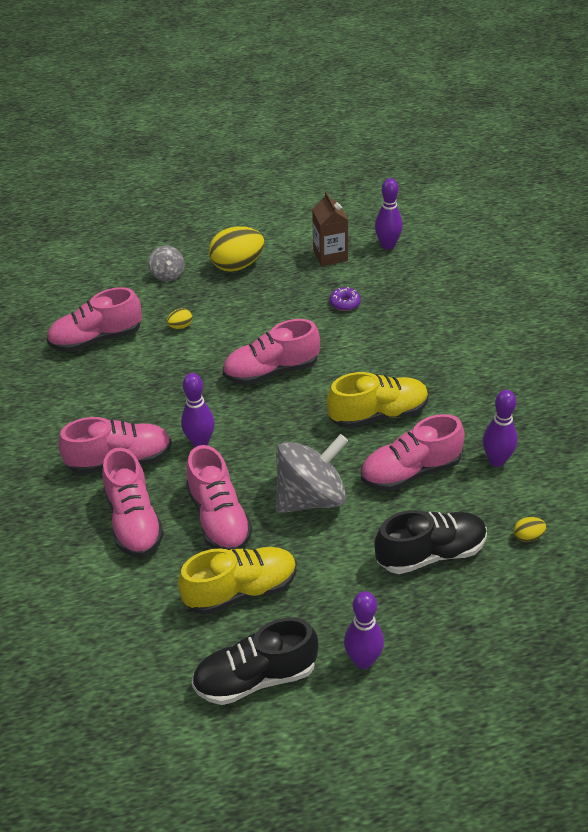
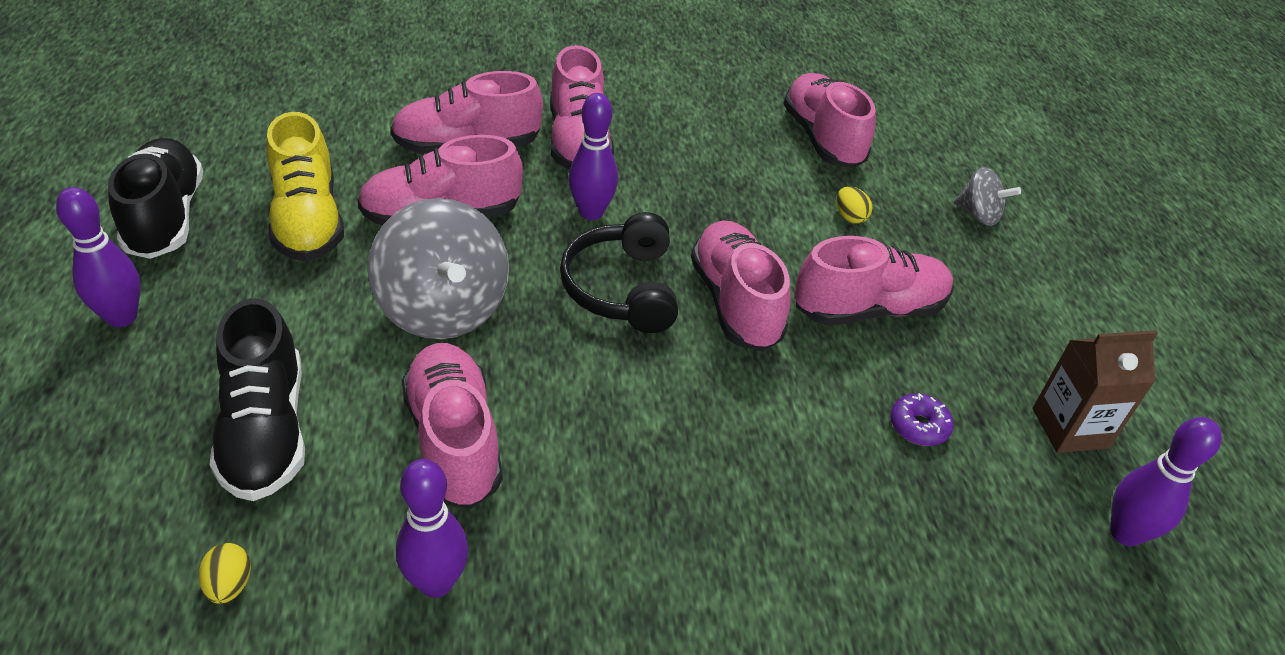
camera: 90 degrees right, 0 degrees up
(167, 275) = (978, 215): grey spinning top -> grey spinning top turned 135 degrees counterclockwise
(237, 265) = (1015, 295): yellow egg -> none
(263, 319) = (869, 309): none -> pink shoe
(271, 419) = (622, 288): none -> black headphones
(378, 414) = (605, 422): yellow shoe -> none

